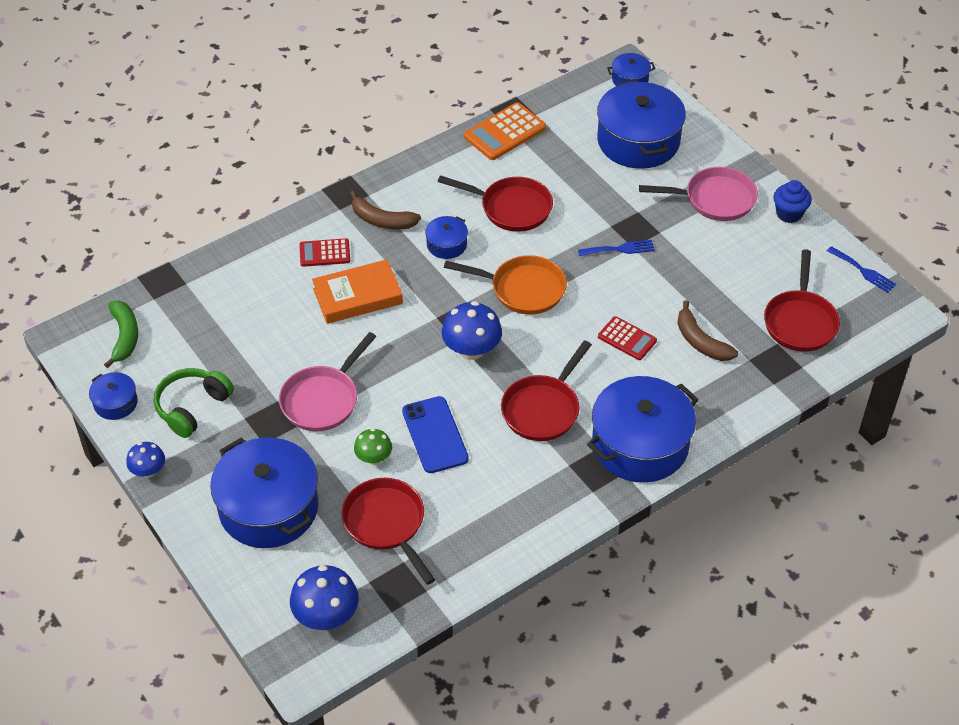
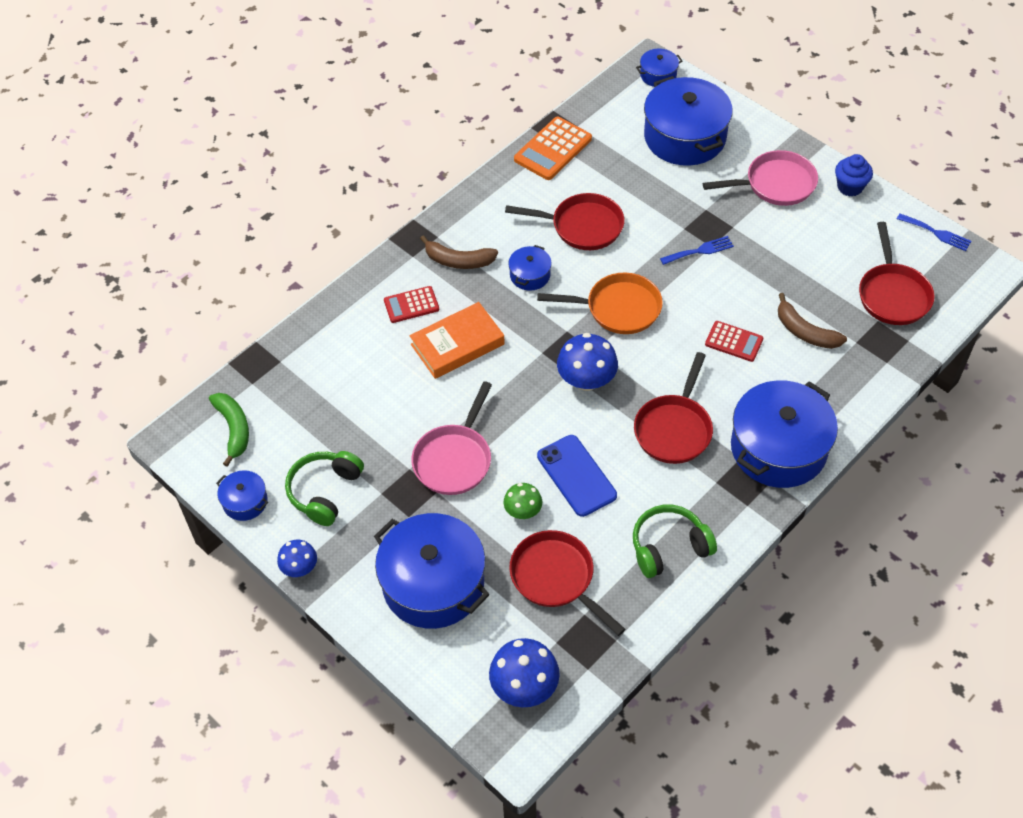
camera: 10 degrees left, 5 degrees up
(504, 516) = (669, 547): none -> green headphones

